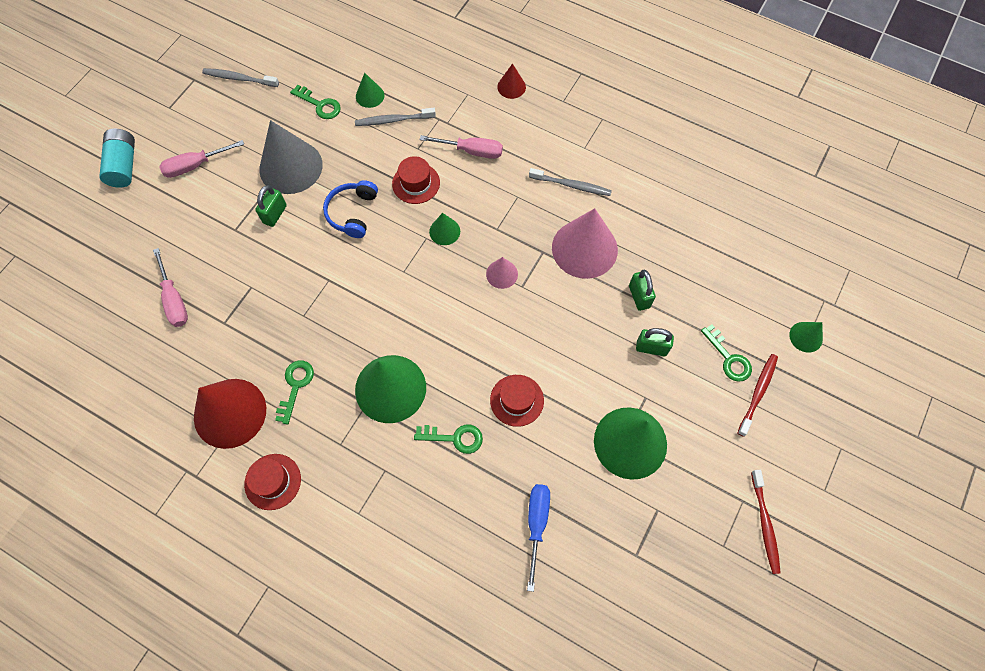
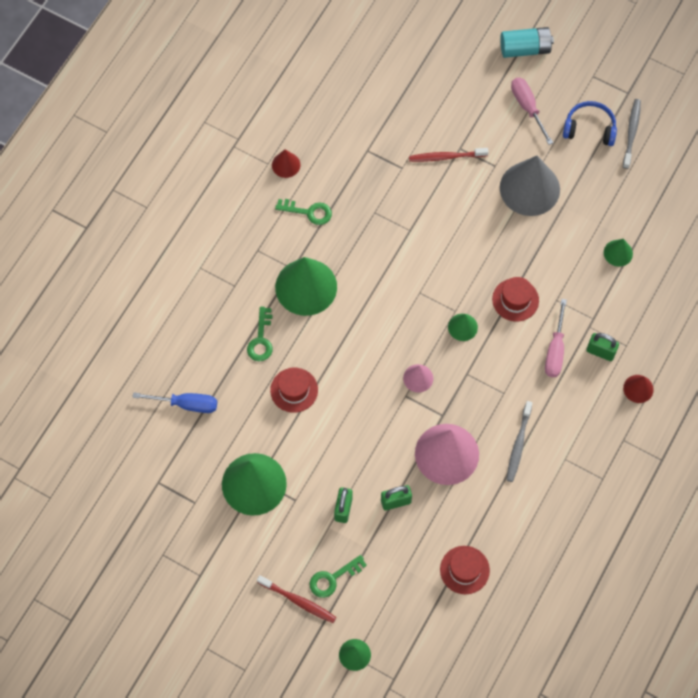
camera: 90 degrees right, 0 degrees up
(174, 300) = (388, 110): pink screwdriver -> none
(230, 413) = (286, 165): red cone -> red cone, size x0.48
(272, 481) = (227, 202): red hat -> red hat (464, 570)
(275, 214) = (477, 180): green padlock -> green padlock (600, 352)
(319, 105) = (604, 208): green key -> none
(352, 213) = (480, 245): blue headphones -> blue headphones (589, 128)
(393, 120) = (589, 276): grey toothbrush -> none
(764, 524) = (179, 591): red toothbrush -> red toothbrush (446, 157)

